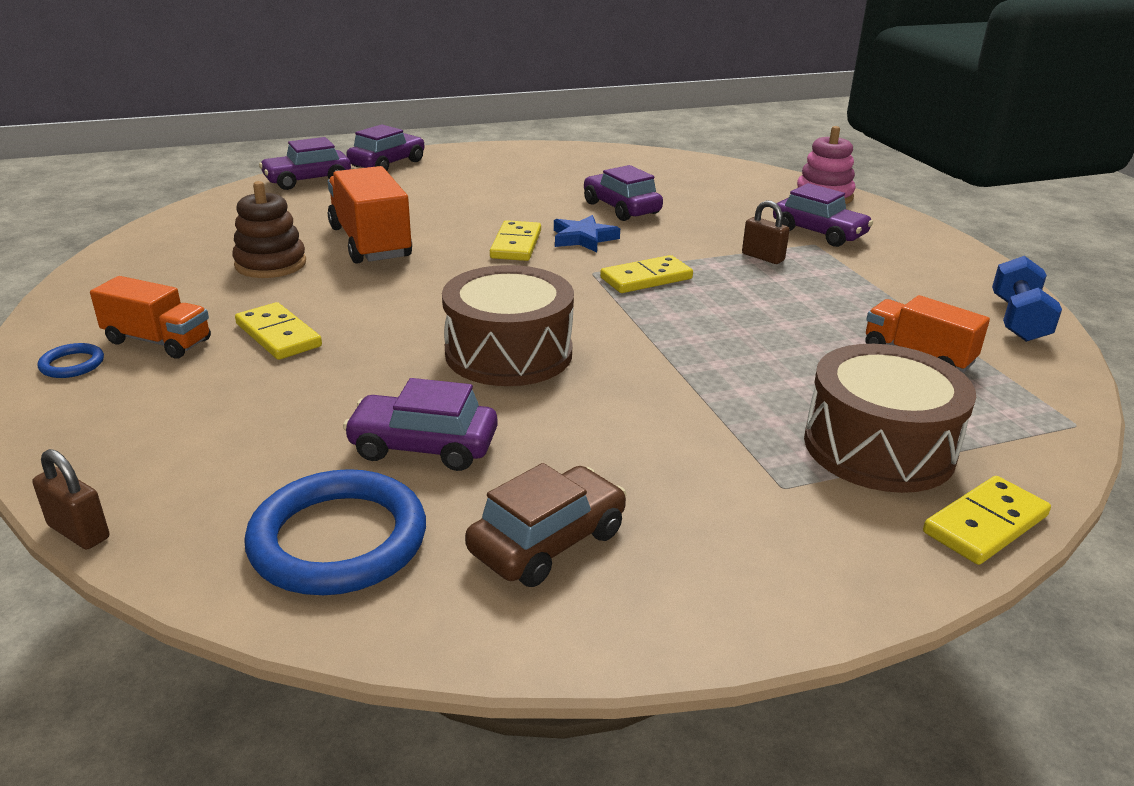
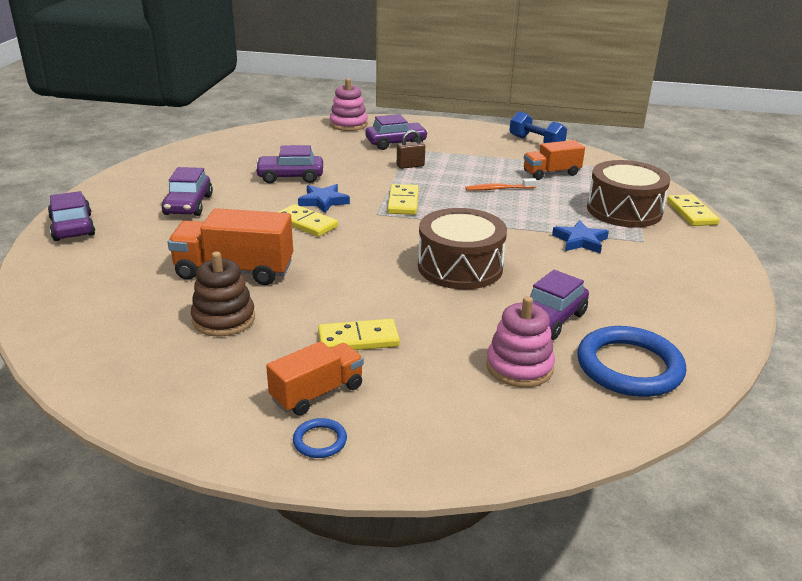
camera: 60 degrees left, 0 degrees up
(79, 532) = (574, 460): brown padlock -> none
(281, 448) = (519, 367): none -> pink stacking toy
(307, 180) = (55, 268): purple car -> purple car (188, 205)
(547, 542) = (659, 308): brown car -> none
(702, 426) = (580, 241): none -> blue star
(787, 328) = (498, 189): none -> orange toothbrush

